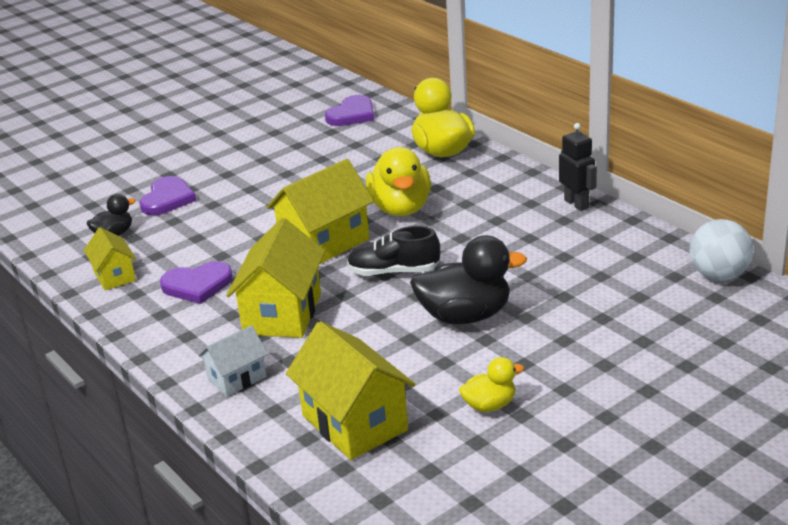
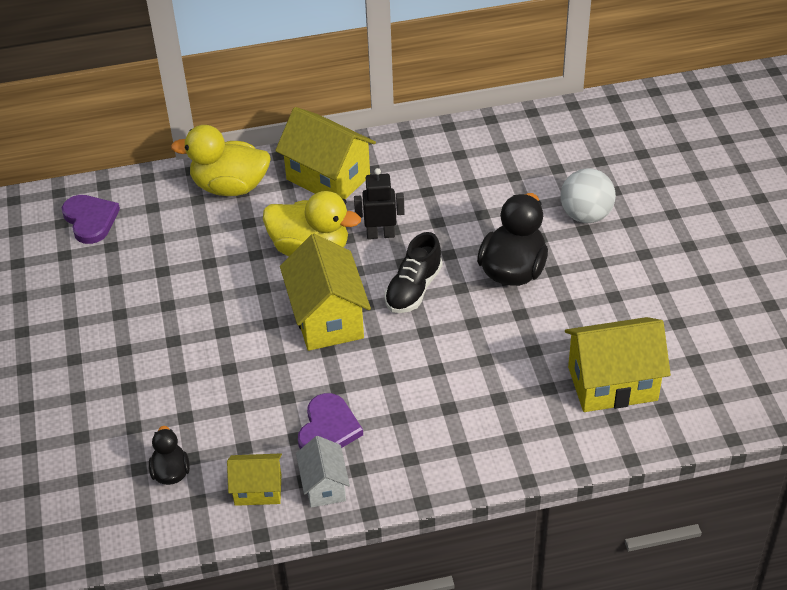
camera: 65 degrees left, 15 degrees up
(167, 199) = (134, 410): purple heart -> none
(237, 378) = (502, 440): white house -> white house (324, 486)
(282, 313) = (424, 381): yellow house -> yellow house (328, 178)
(490, 405) = (638, 300): yellow duck -> none
(576, 204) = (398, 144): black robot -> black robot (380, 234)
(719, 275) = (560, 118): white ball -> white ball (586, 215)

